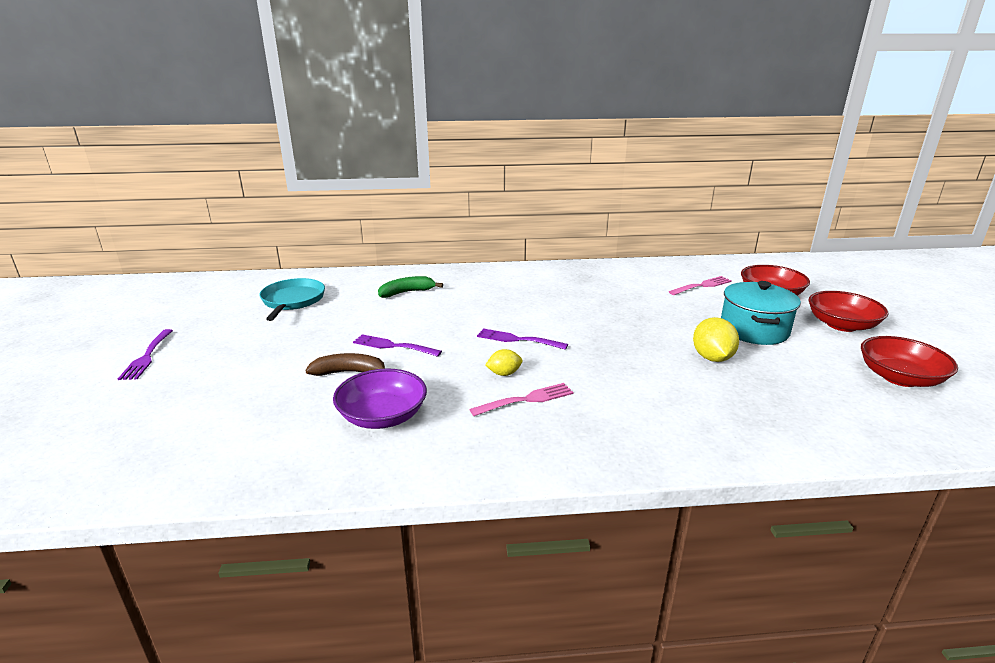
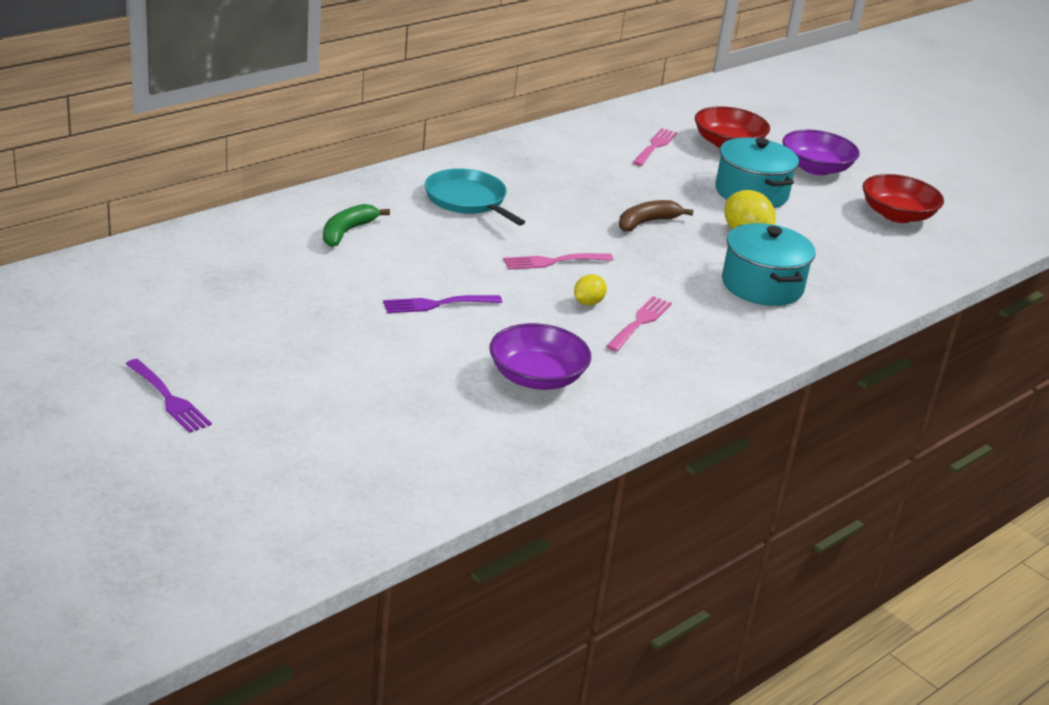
camera: 40 degrees left, 5 degrees up
(292, 300) = (219, 279): turquoise pan -> turquoise pan (468, 200)
(349, 372) = (437, 346): brown banana -> brown banana (647, 222)
(518, 339) = (553, 261): purple fork -> pink fork
(680, 401) = (762, 286): none -> turquoise pot
(841, 325) = (816, 168): red bowl -> purple bowl

